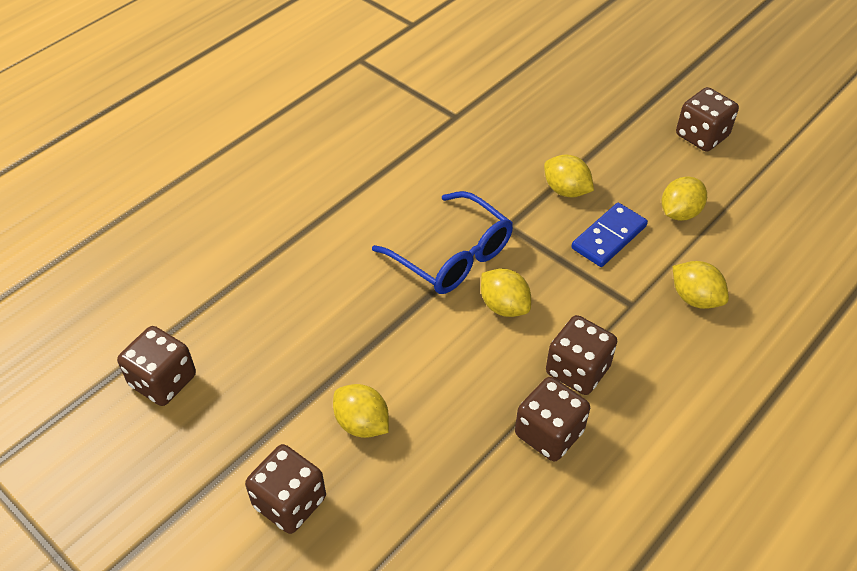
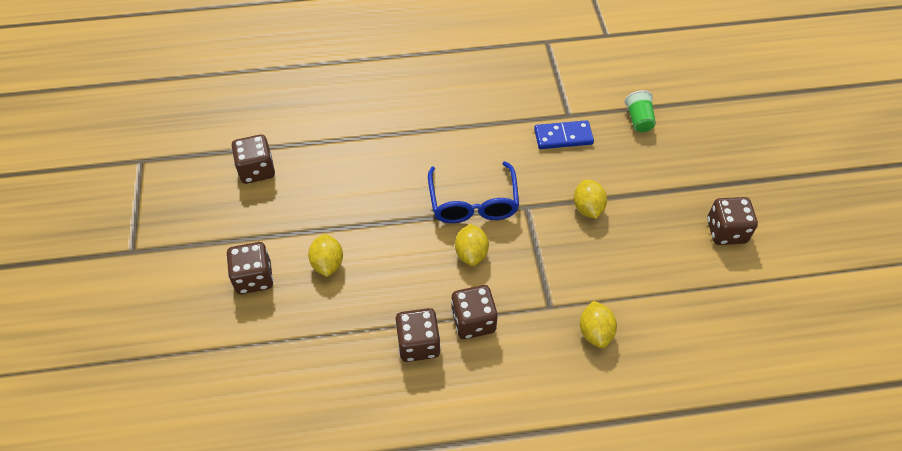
camera: 40 degrees right, 5 degrees up
(525, 83) = (639, 120): none -> green cup
(608, 237) = (582, 256): blue domino -> blue domino (563, 137)
(679, 213) = (648, 272): yellow lemon -> none

